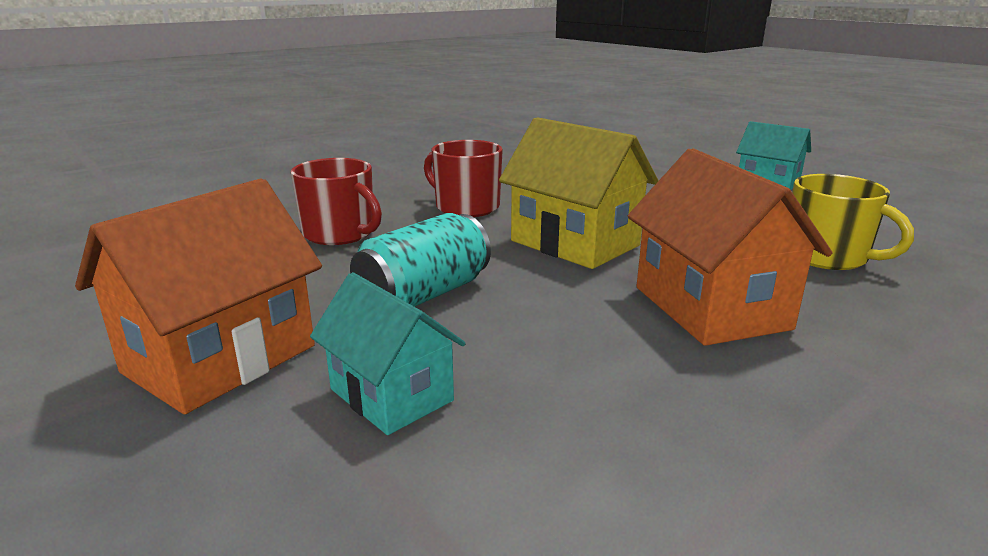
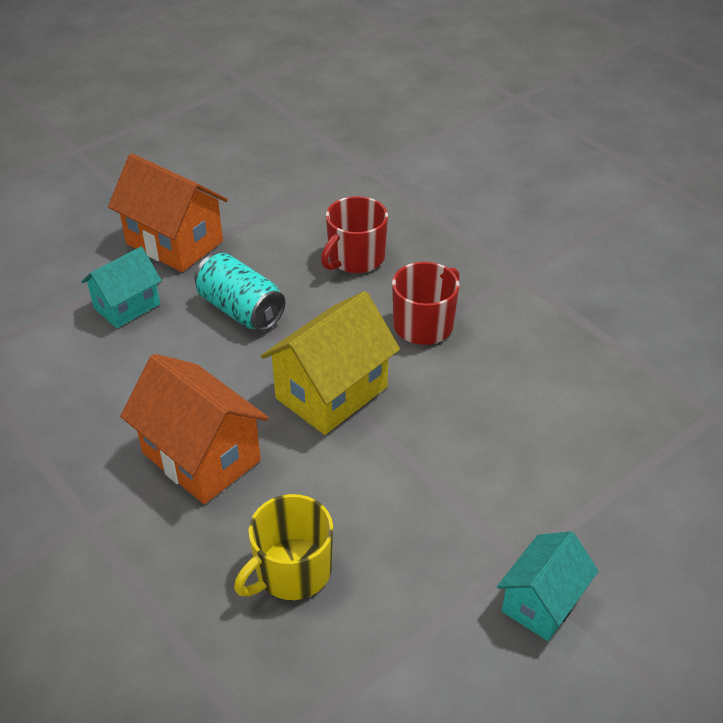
camera: 90 degrees right, 20 degrees up
(710, 307) = (201, 457): orange house -> orange house turned 60 degrees clockwise

